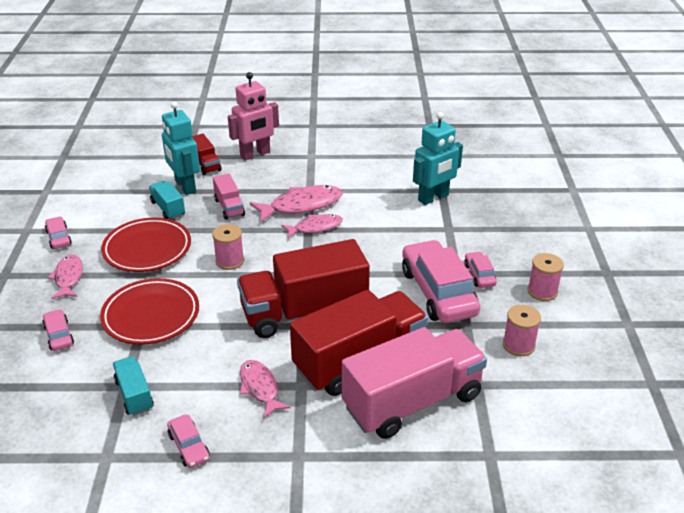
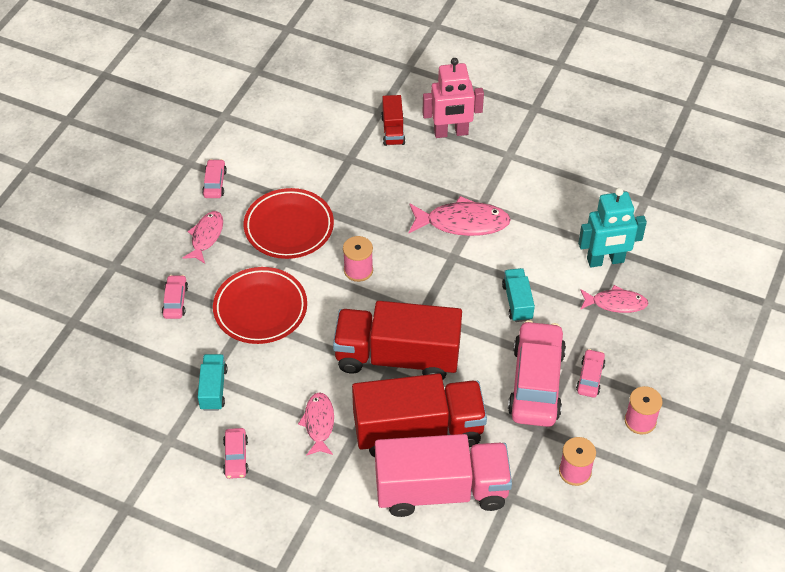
camera: 25 degrees right, 15 degrees up
(168, 208) = (330, 180): turquoise truck -> turquoise truck (517, 302)
(185, 186) = (359, 155): turquoise robot -> none
(229, 207) = (389, 199): pink truck -> none
(315, 227) = (461, 257): pink fish -> pink fish (615, 303)

